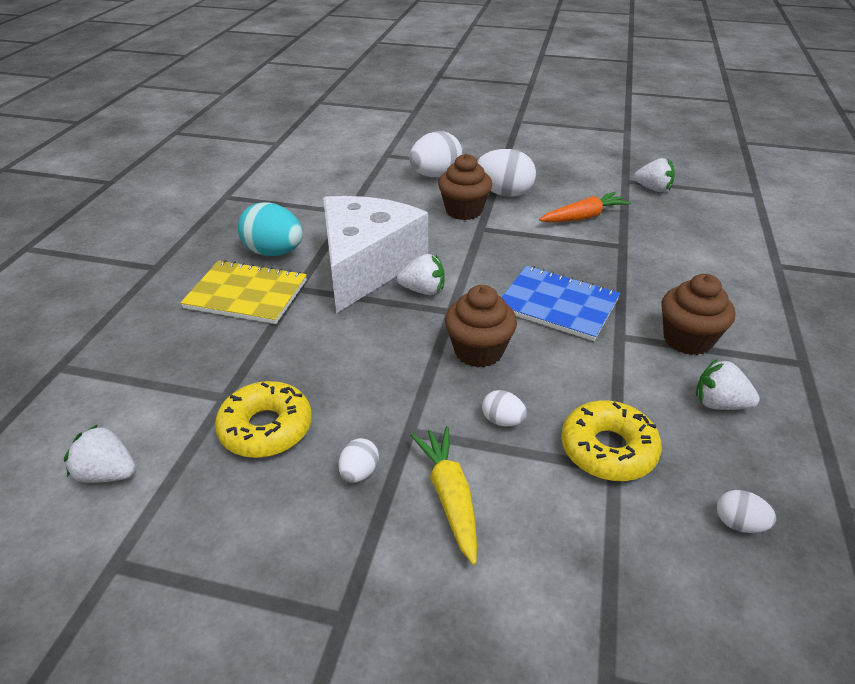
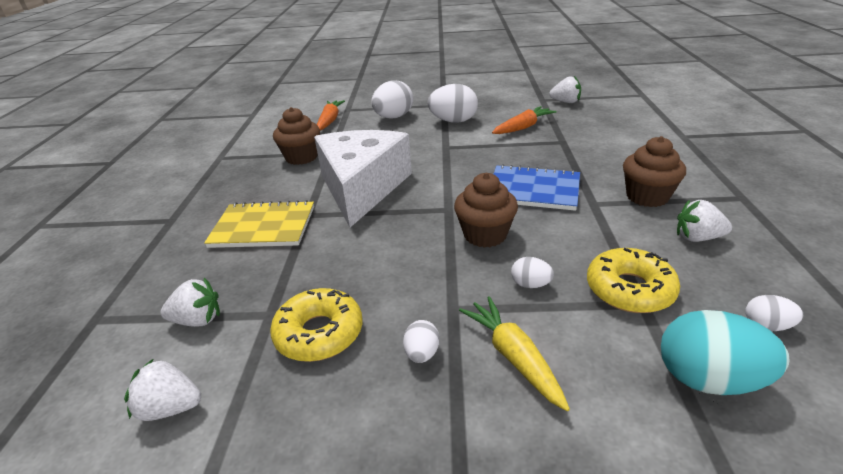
camera: 10 degrees left, 5 degrees down
(274, 252) = (277, 191): turquoise egg -> turquoise egg (708, 379)
(360, 167) = (330, 121): none -> orange carrot
(423, 290) = (418, 198): white strawberry -> white strawberry (198, 320)
(464, 211) = (427, 137): brown cupcake -> brown cupcake (301, 157)

